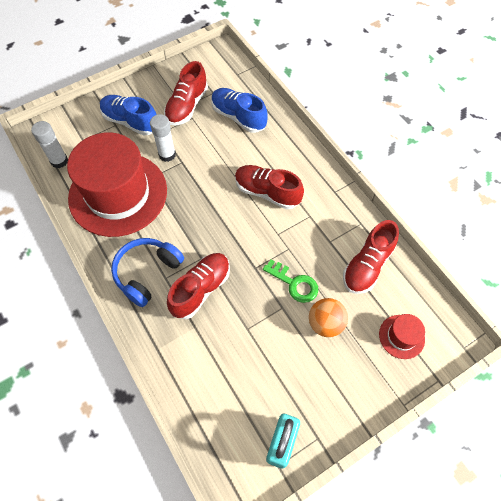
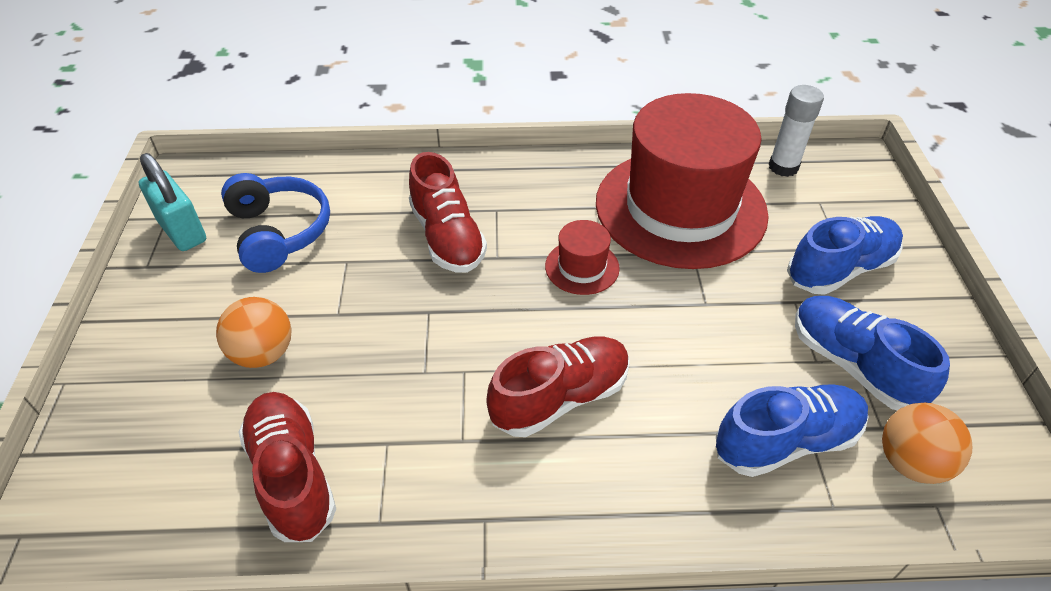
camera: 120 degrees right, 15 degrees down
(147, 273) = (518, 195): blue headphones -> blue headphones (279, 232)
(167, 154) = (734, 290): white glue stick -> none
(187, 106) = (853, 365): red shoe -> blue shoe
(224, 83) = (910, 462): none -> orange ball
(294, 283) = (359, 348): green key -> none
(401, 336) = (139, 446): red hat -> red hat (582, 267)

